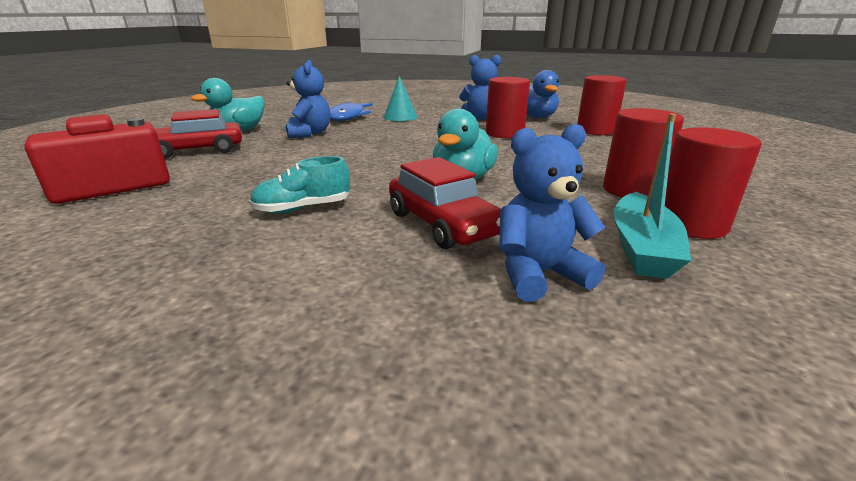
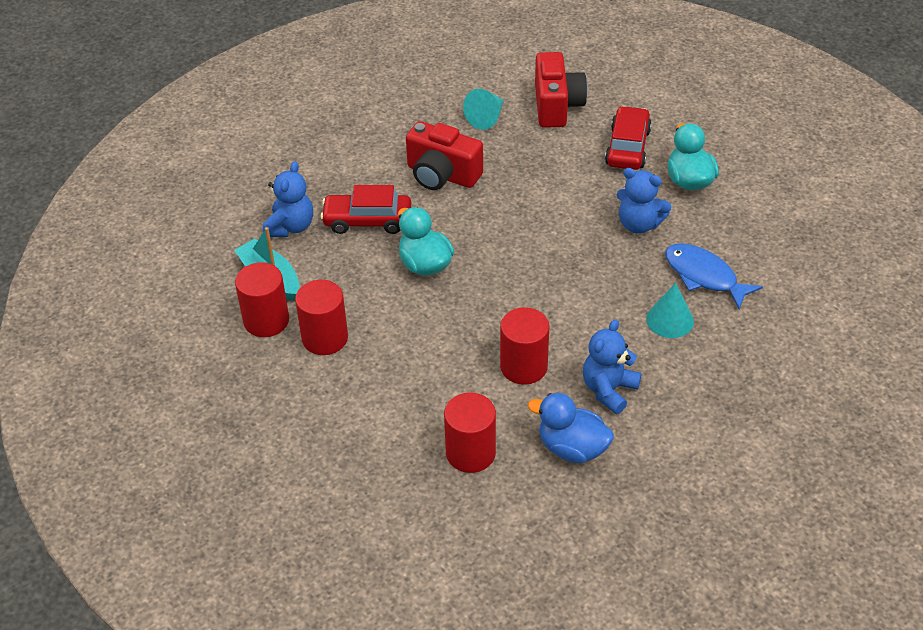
camera: 125 degrees right, 20 degrees up
(148, 215) = (486, 118): none -> turquoise cone
(303, 208) = (442, 175): turquoise shoe -> red camera

